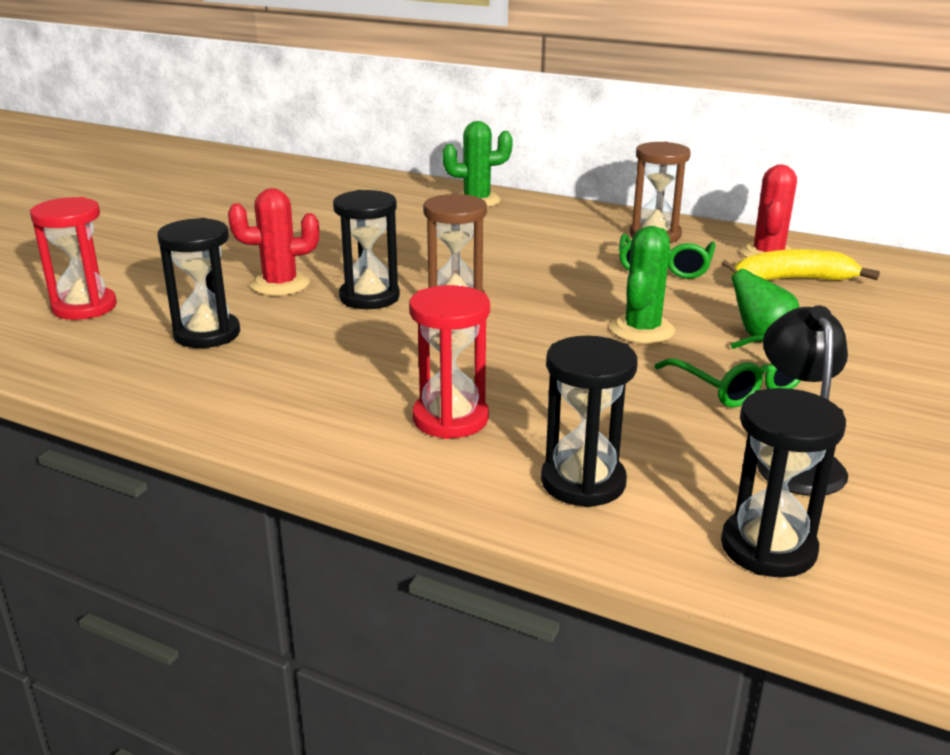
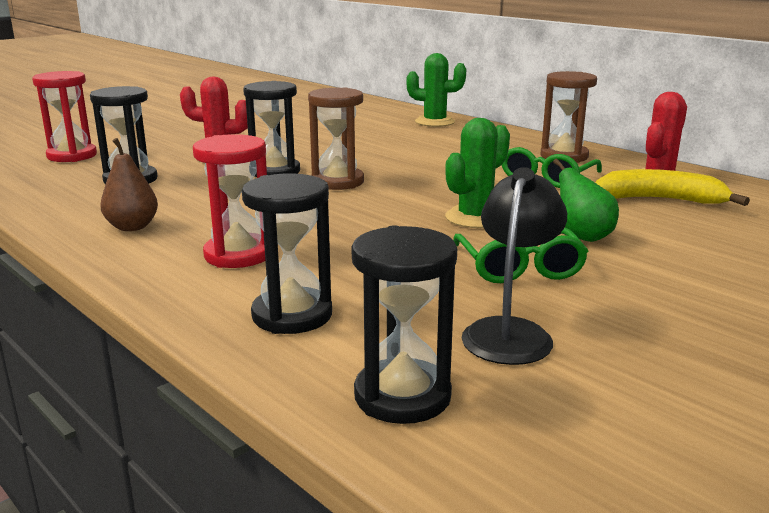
camera: 20 degrees right, 5 degrees down
(288, 402) = (132, 227): none -> brown pear

